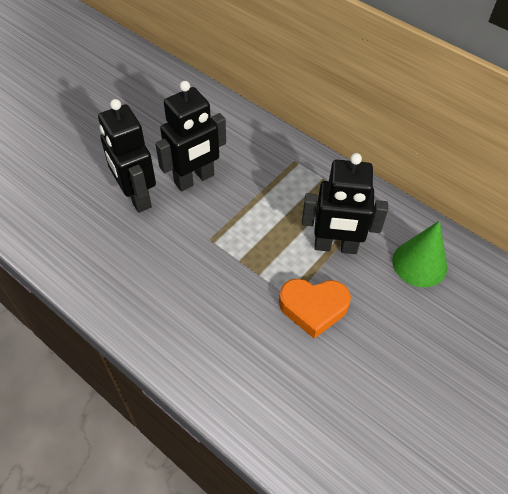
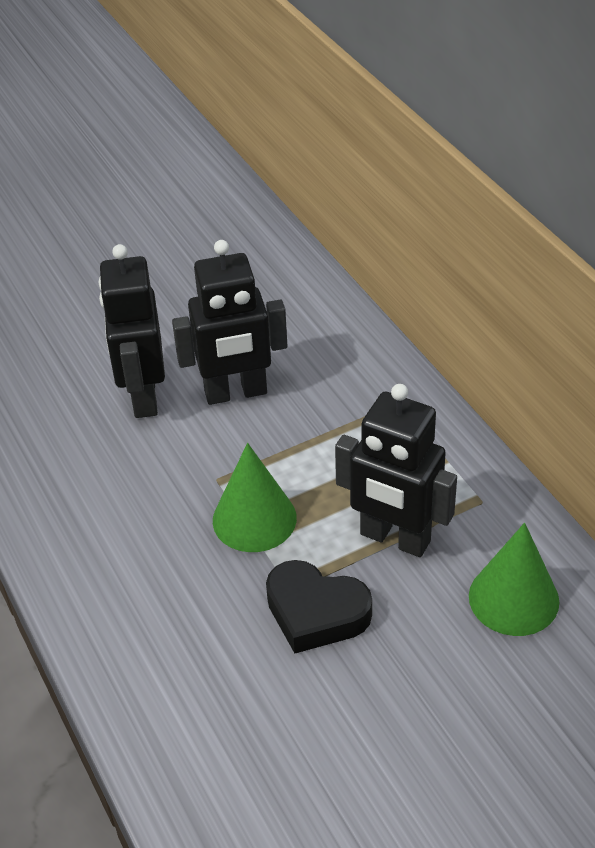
camera: 25 degrees right, 10 degrees down
(246, 258) = (254, 519): none -> green cone
(313, 308) = (316, 612): orange heart -> black heart

